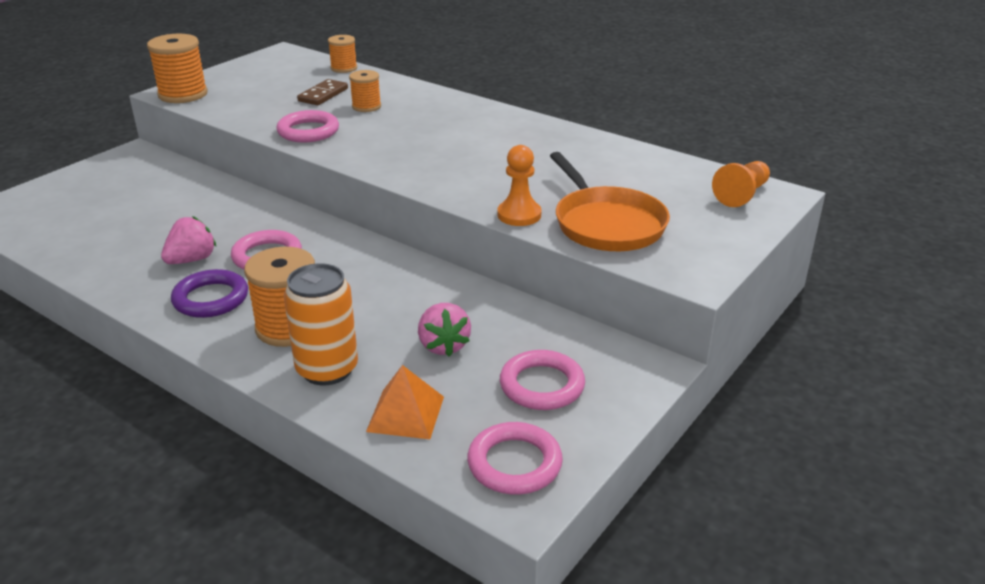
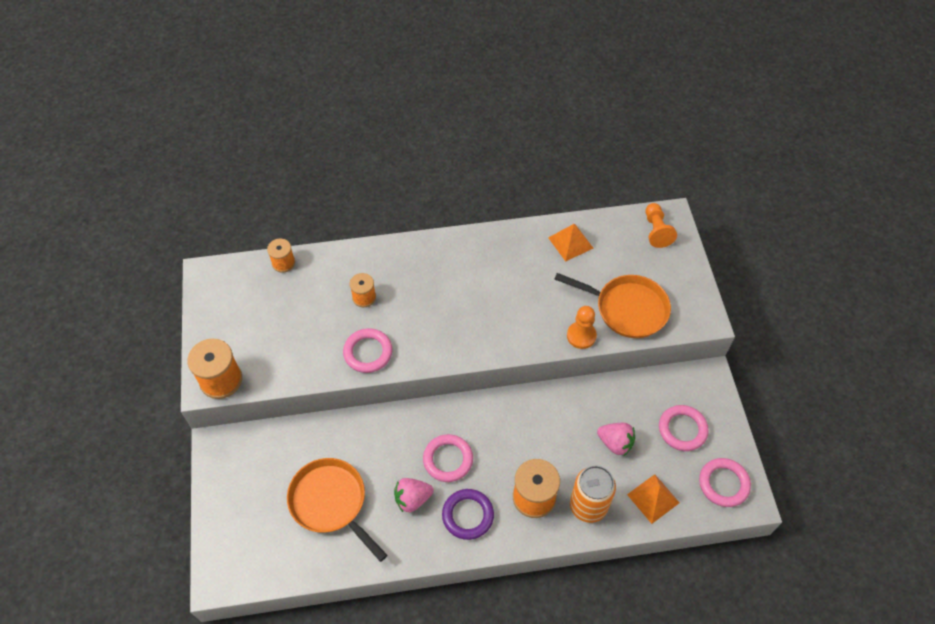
camera: 45 degrees left, 25 degrees up
(134, 223) = (331, 502): none -> orange pan
(192, 260) = (412, 499): pink strawberry -> pink strawberry turned 105 degrees counterclockwise
(323, 95) = (317, 306): brown domino -> none
(622, 160) = (570, 243): none -> orange pyramid

